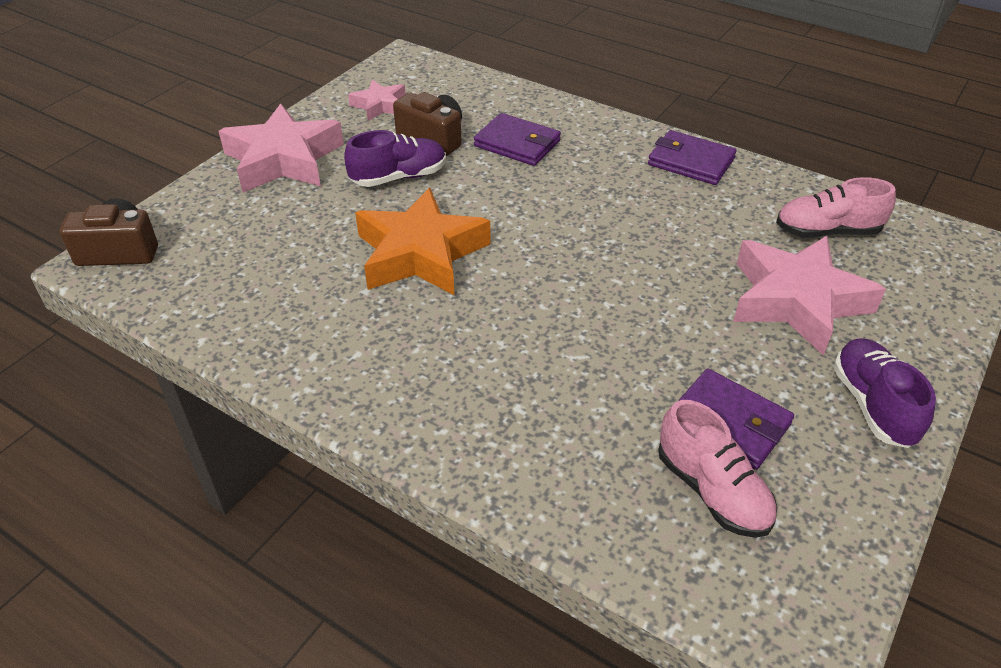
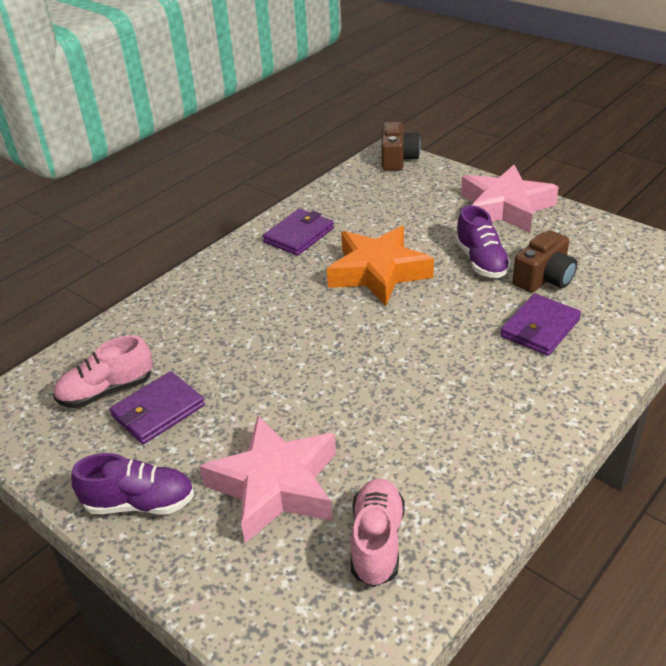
camera: 100 degrees right, 5 degrees down
(380, 105) = (598, 249): pink star -> none
(691, 162) = (513, 451): purple wallet -> purple wallet (298, 235)

